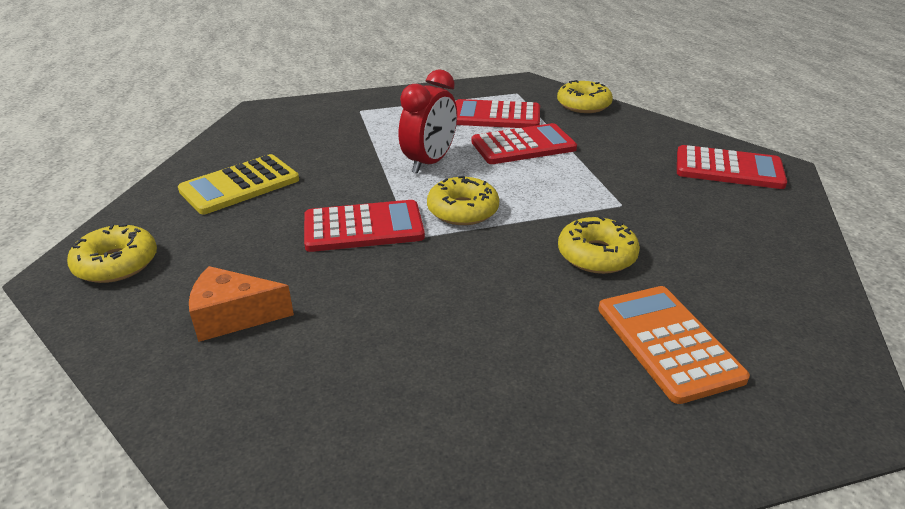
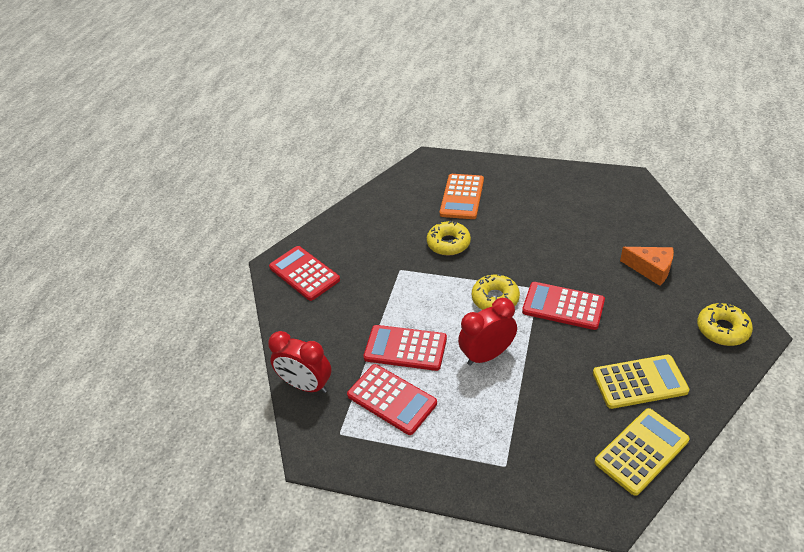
camera: 145 degrees left, 10 degrees up
(233, 143) = (641, 451): none -> yellow calculator
(583, 105) = (306, 385): yellow donut -> red clock

